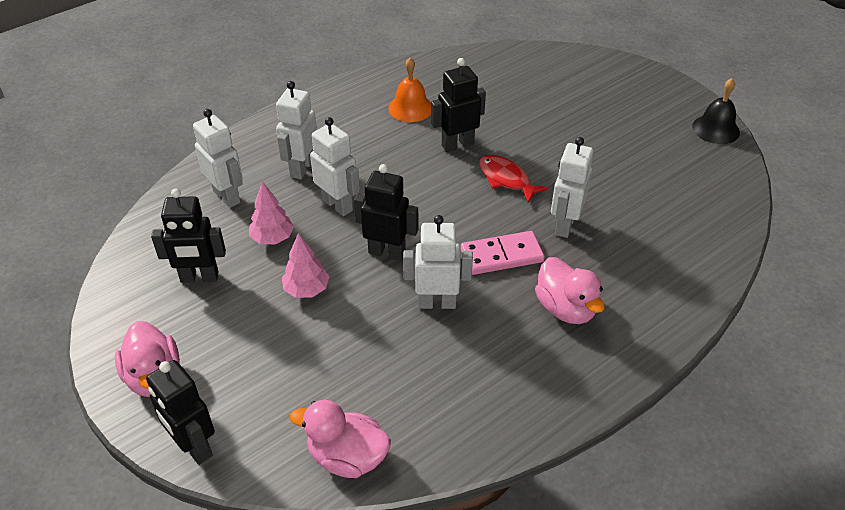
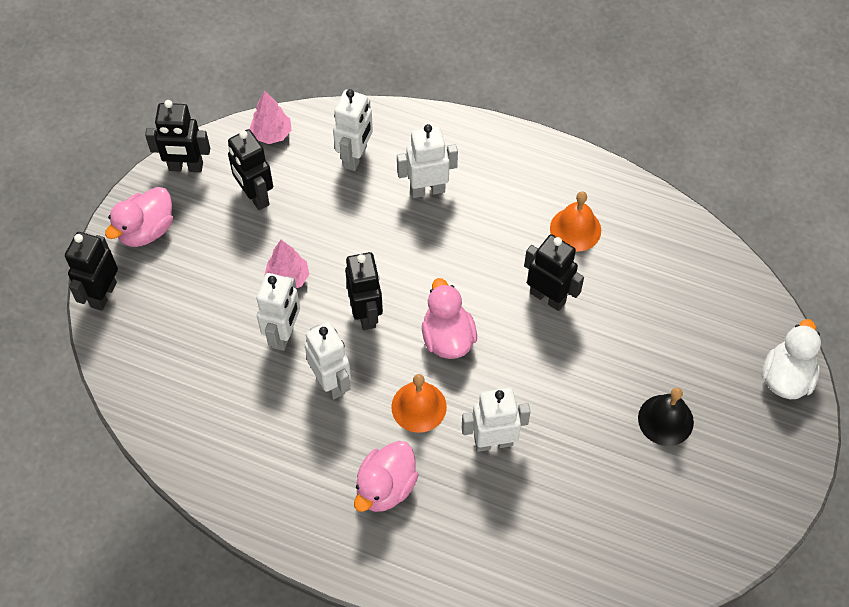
camera: 60 degrees right, 15 degrees up
(115, 316) = (186, 167): none -> black robot
(272, 238) = (328, 220): pink tree -> pink tree (272, 134)
(338, 205) = (399, 244): white robot -> white robot (284, 334)
(347, 457) = (146, 398): pink duck -> pink duck (447, 338)
(501, 256) = (419, 407): pink domino -> orange bell
(506, 179) = (525, 363): red fish -> none
(606, 66) = (786, 377): none -> white duck
(715, 129) = (748, 531): black bell -> black bell (665, 420)

